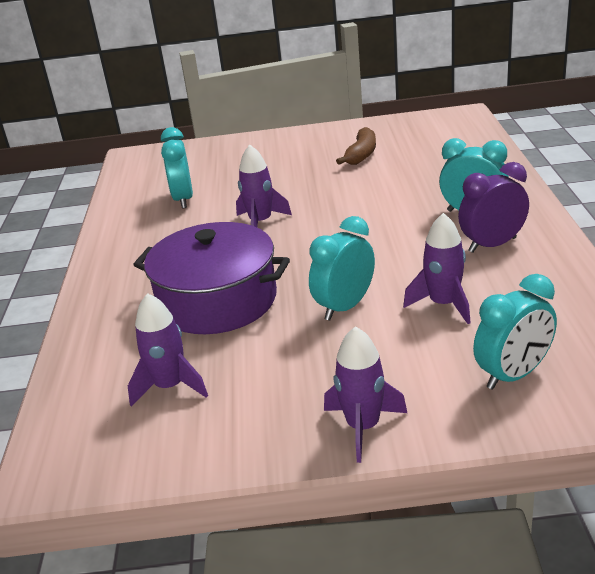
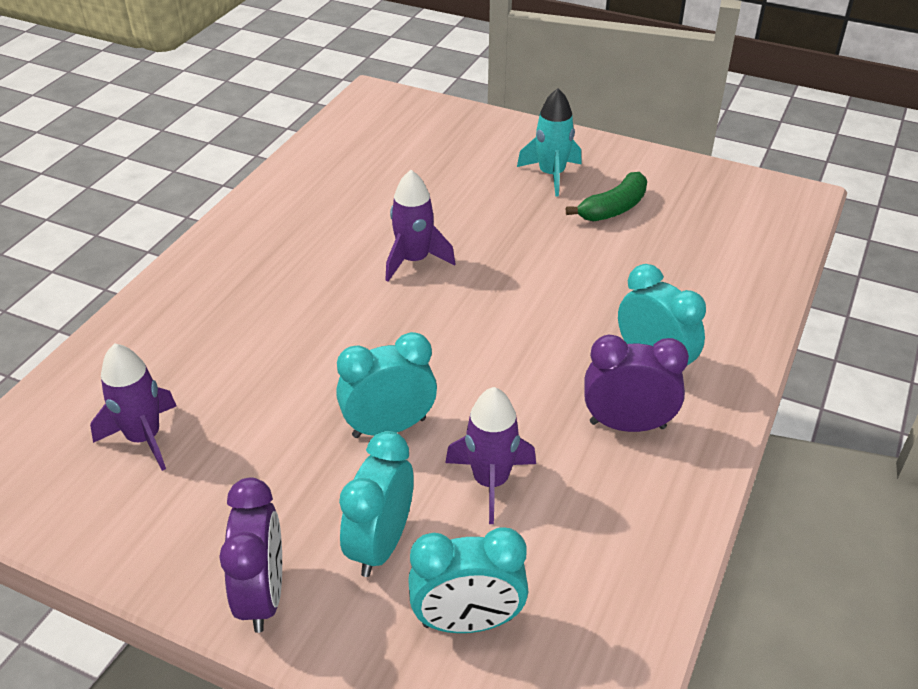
camera: 25 degrees right, 10 degrees up
(183, 199) = (368, 187): turquoise clock -> turquoise clock (381, 545)
(217, 301) = (278, 350): purple pot -> none
(303, 153) = (551, 175): none -> turquoise rocket
(361, 155) = (613, 209): brown banana -> green banana
(363, 427) = (263, 595): purple rocket -> purple clock

